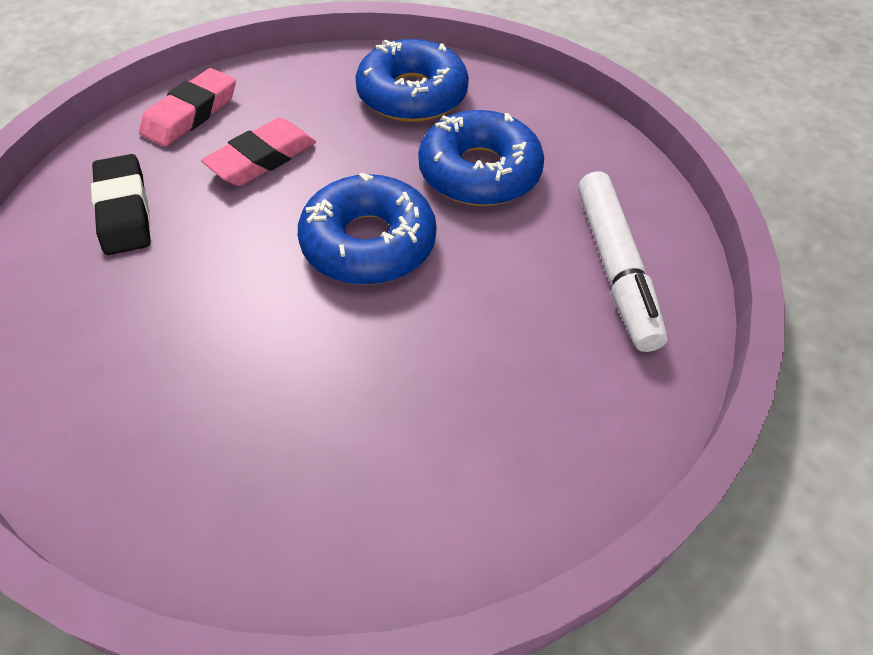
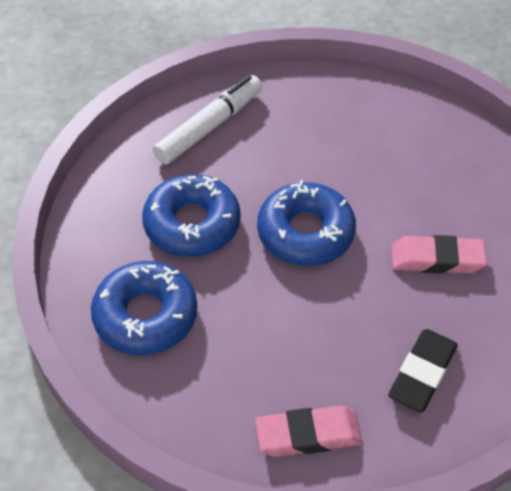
camera: 130 degrees left, 0 degrees up
(262, 159) = (301, 344): pink eraser -> pink eraser (437, 259)

